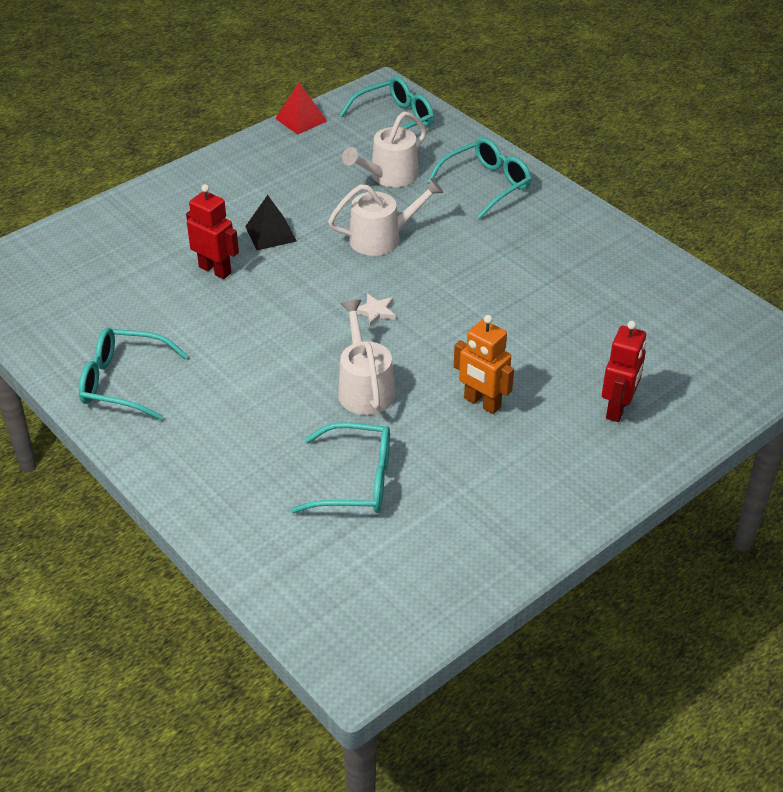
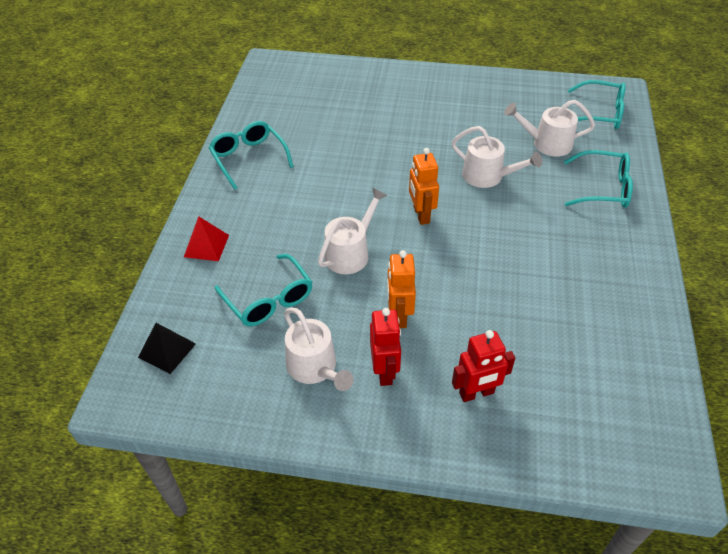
camera: 50 degrees right, 5 degrees up
(215, 270) = (373, 132): red robot -> red robot (385, 371)
(270, 233) = (430, 132): black pyramid -> black pyramid (167, 350)
(301, 120) = (541, 80): red pyramid -> red pyramid (206, 246)
(375, 311) = (421, 215): white star -> orange robot
(479, 495) = (315, 367): none -> white watering can

